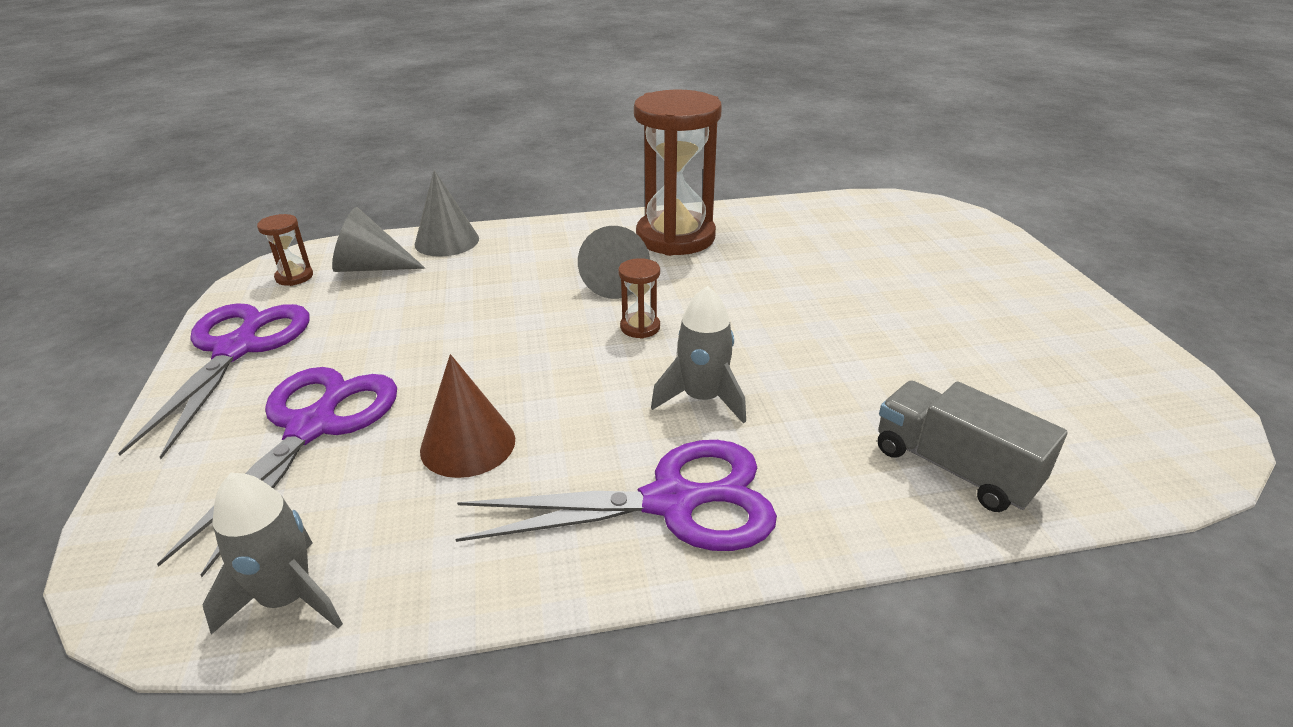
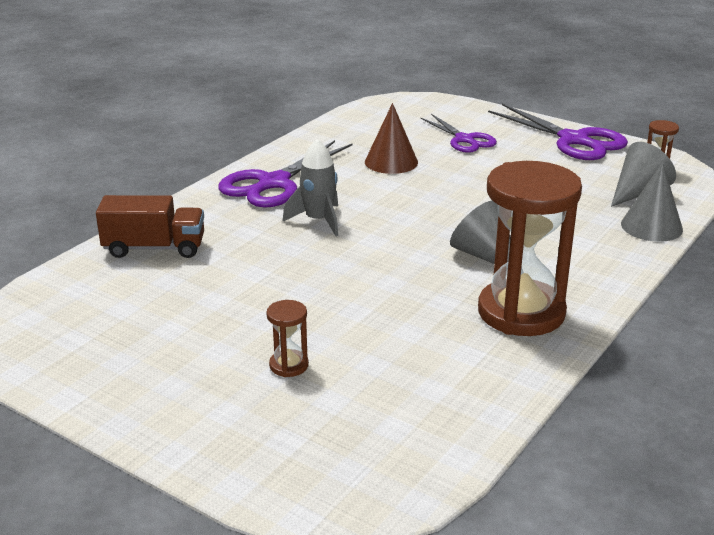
camera: 135 degrees right, 5 degrees down
(288, 598) = (362, 116): grey rocket -> none
(313, 427) = (464, 140): purple scissors -> purple scissors, size x0.64
(640, 327) = (414, 237): brown hourglass -> brown hourglass (289, 365)
(954, 468) = (154, 248): grey truck -> brown truck

